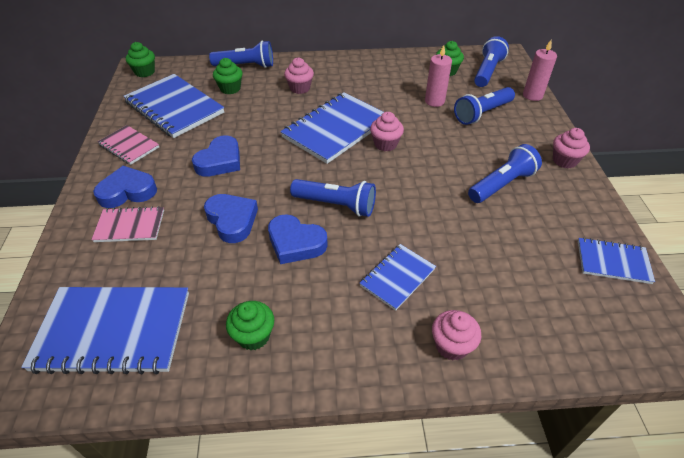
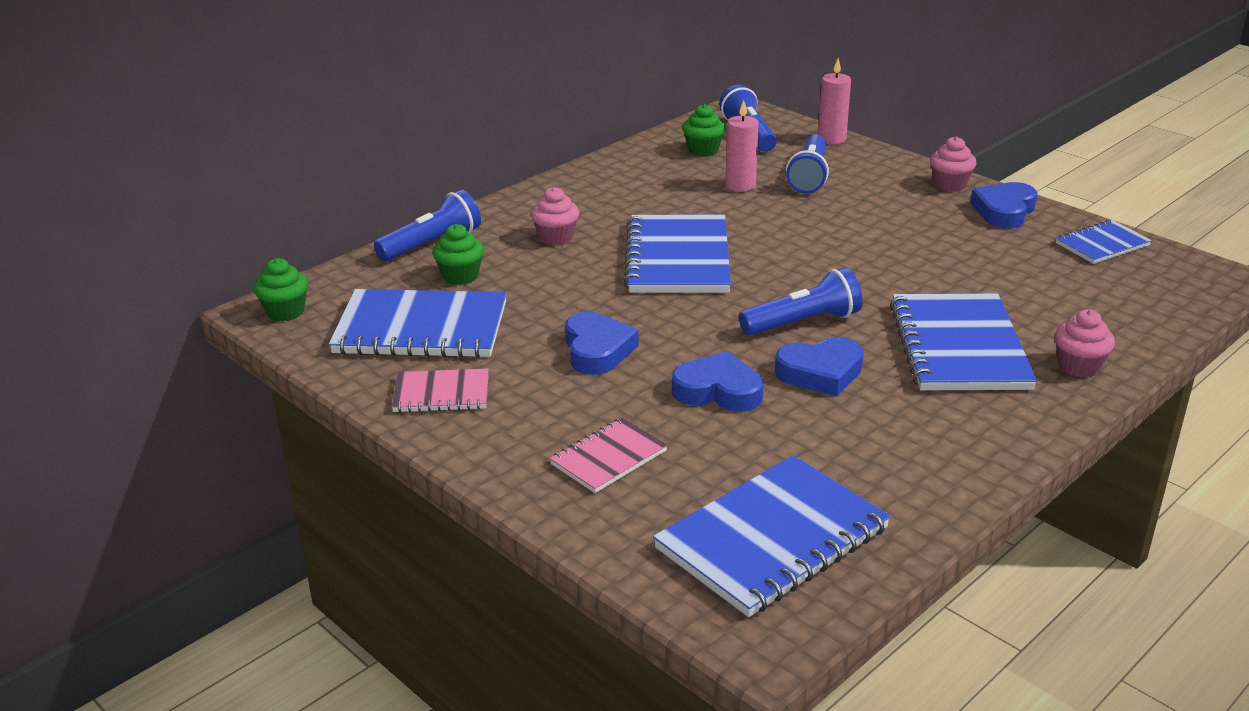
camera: 40 degrees left, 15 degrees down
(127, 191) = (537, 433): blue heart -> blue heart (1004, 211)
(253, 336) = (912, 458): green cupcake -> none
(385, 144) = (758, 247): pink cupcake -> none
(397, 277) = (959, 346): blue notebook -> blue notebook, size x1.85
(502, 184) = (928, 230): blue flashlight -> none

